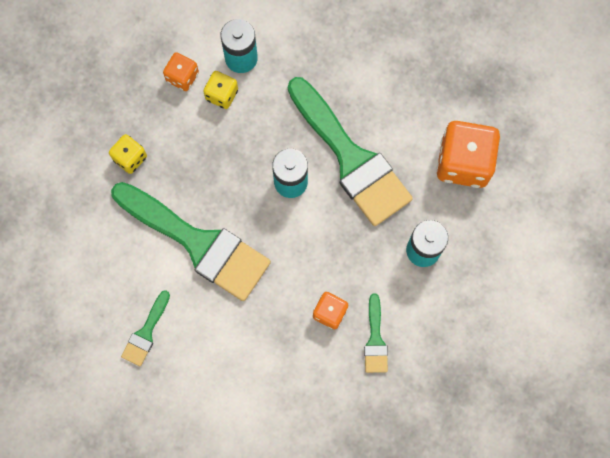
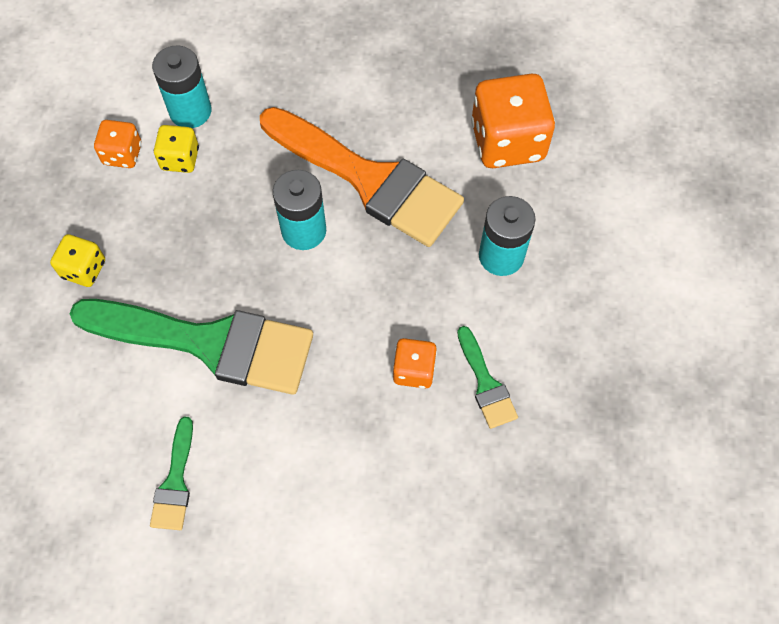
camera: 20 degrees left, 10 degrees down
(351, 158) = (369, 180): green brush -> orange brush

